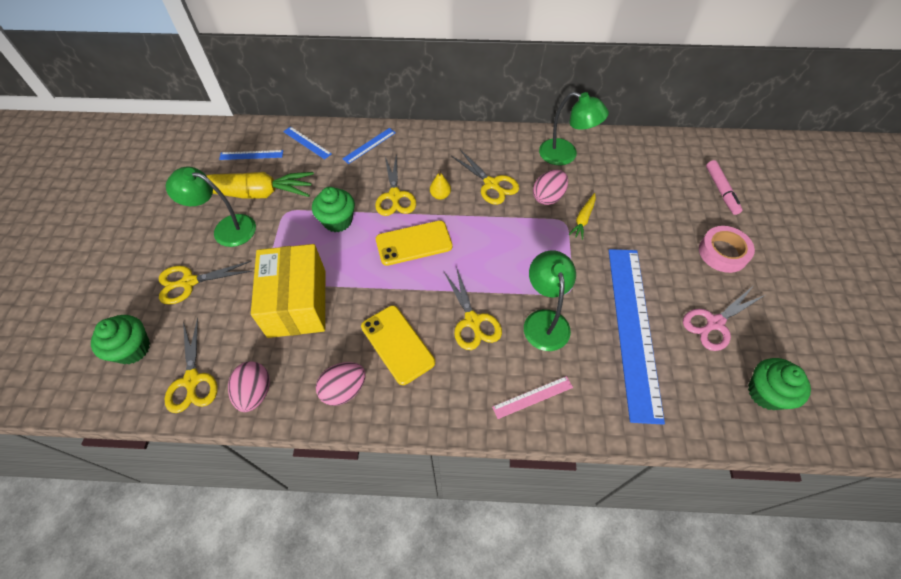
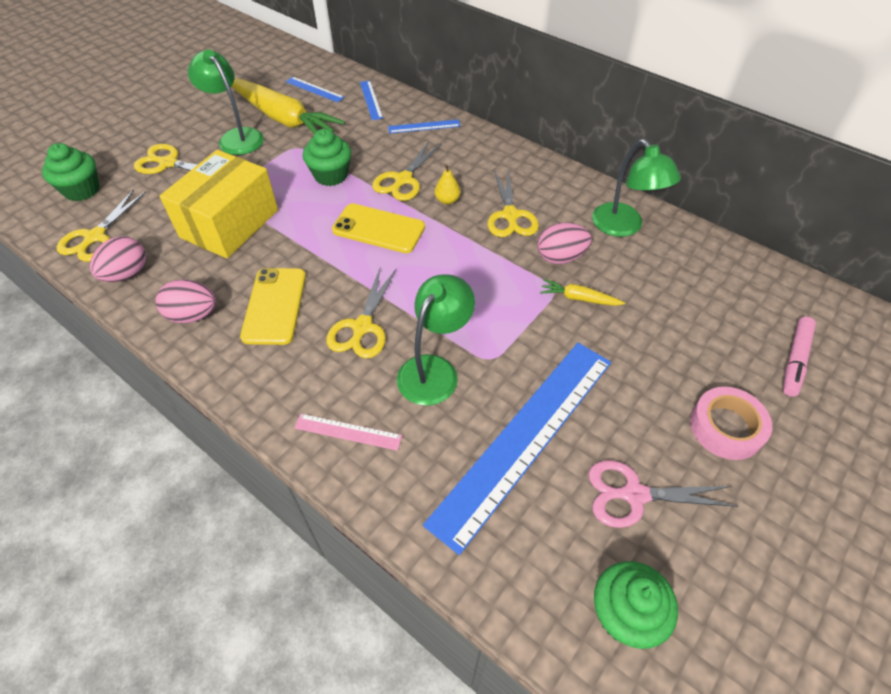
camera: 35 degrees right, 5 degrees down
(583, 219) = (578, 298): yellow carrot -> yellow carrot turned 45 degrees clockwise

